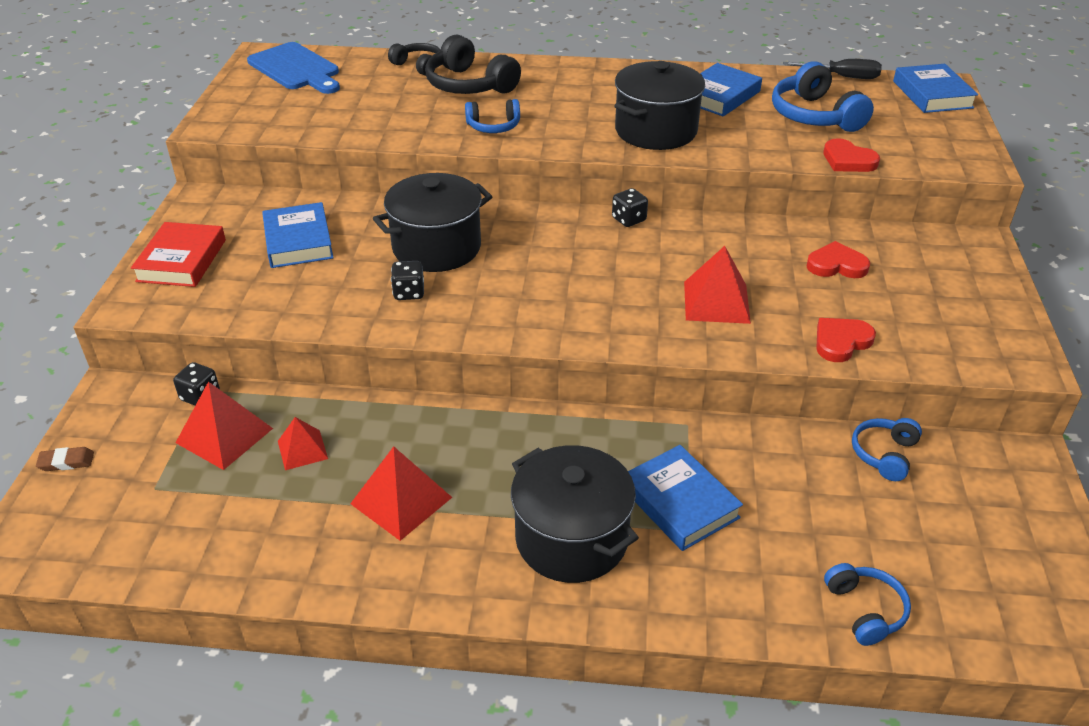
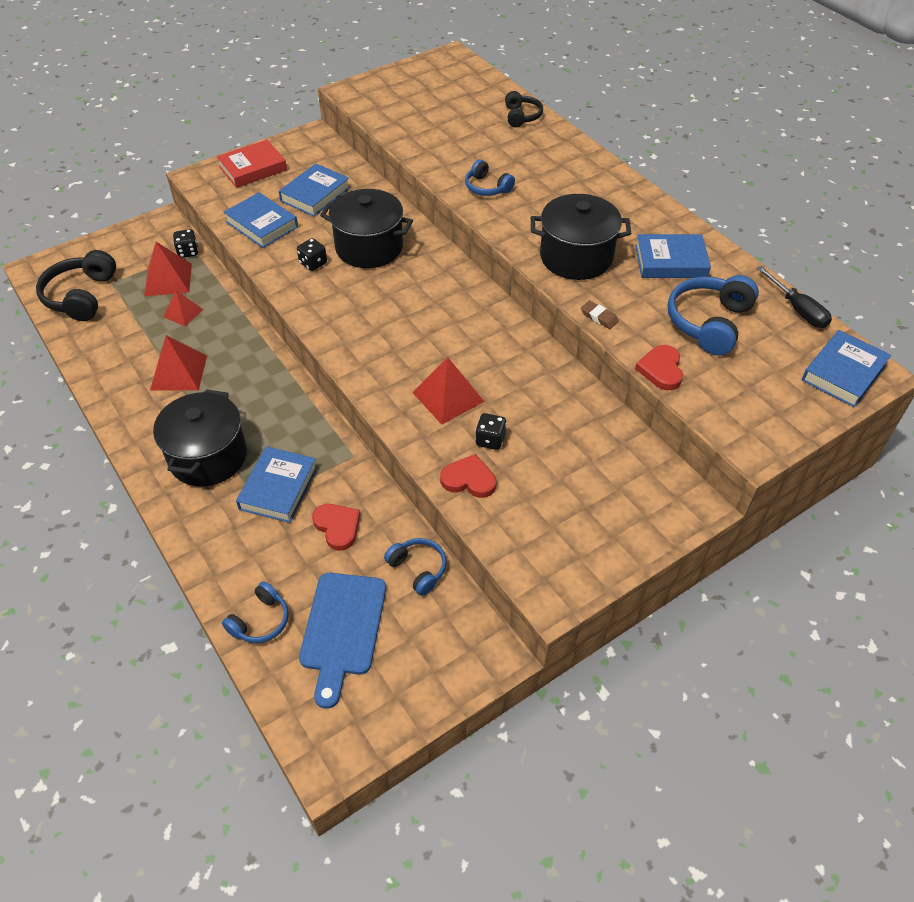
camera: 50 degrees right, 10 degrees up
(66, 462) = (103, 243): brown eraser -> brown eraser (599, 317)
(290, 298) = (262, 224): none -> blue book
(296, 69) = (452, 77): blue cutting board -> blue cutting board (342, 629)
(469, 85) = (526, 149): black headphones -> black headphones (81, 296)
(629, 219) = (497, 309): black dice -> black dice (490, 440)
(836, 265) = (562, 436): red heart -> red heart (337, 527)
(884, 454) = (418, 569): blue headphones -> blue headphones turned 60 degrees clockwise

